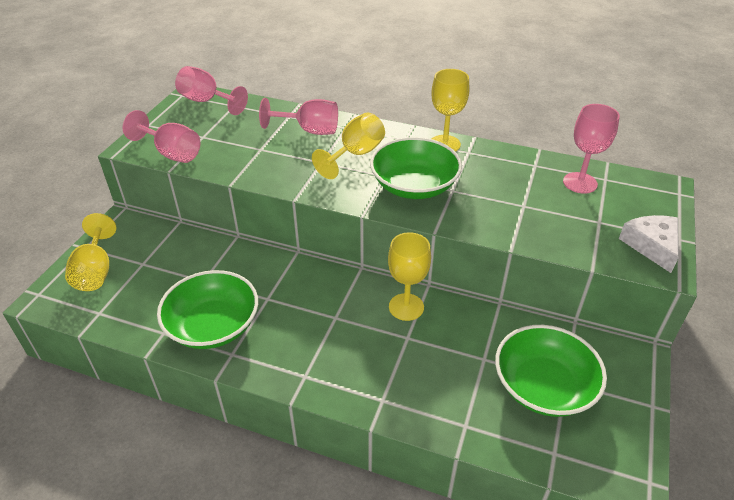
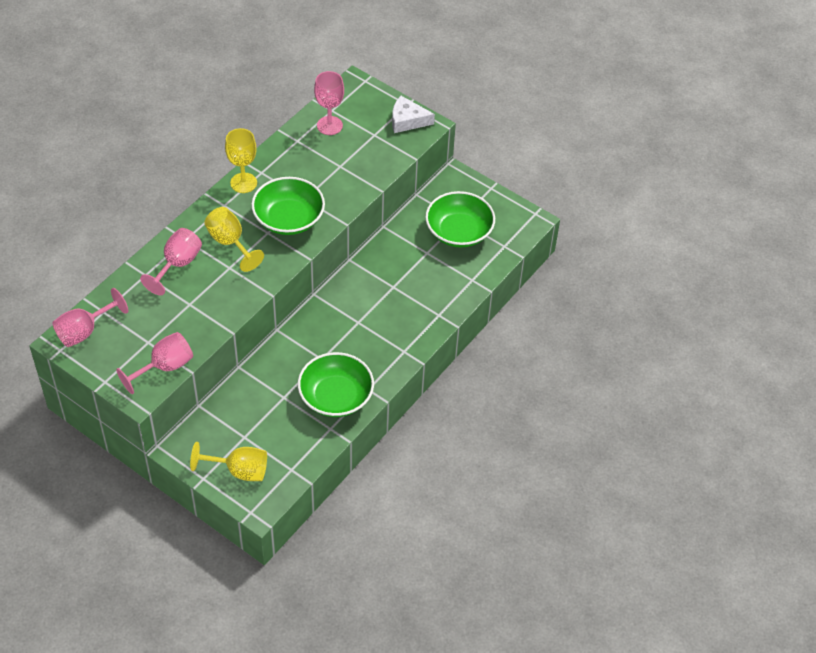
camera: 75 degrees left, 10 degrees up
(406, 307) = (365, 279): yellow goblet -> none

